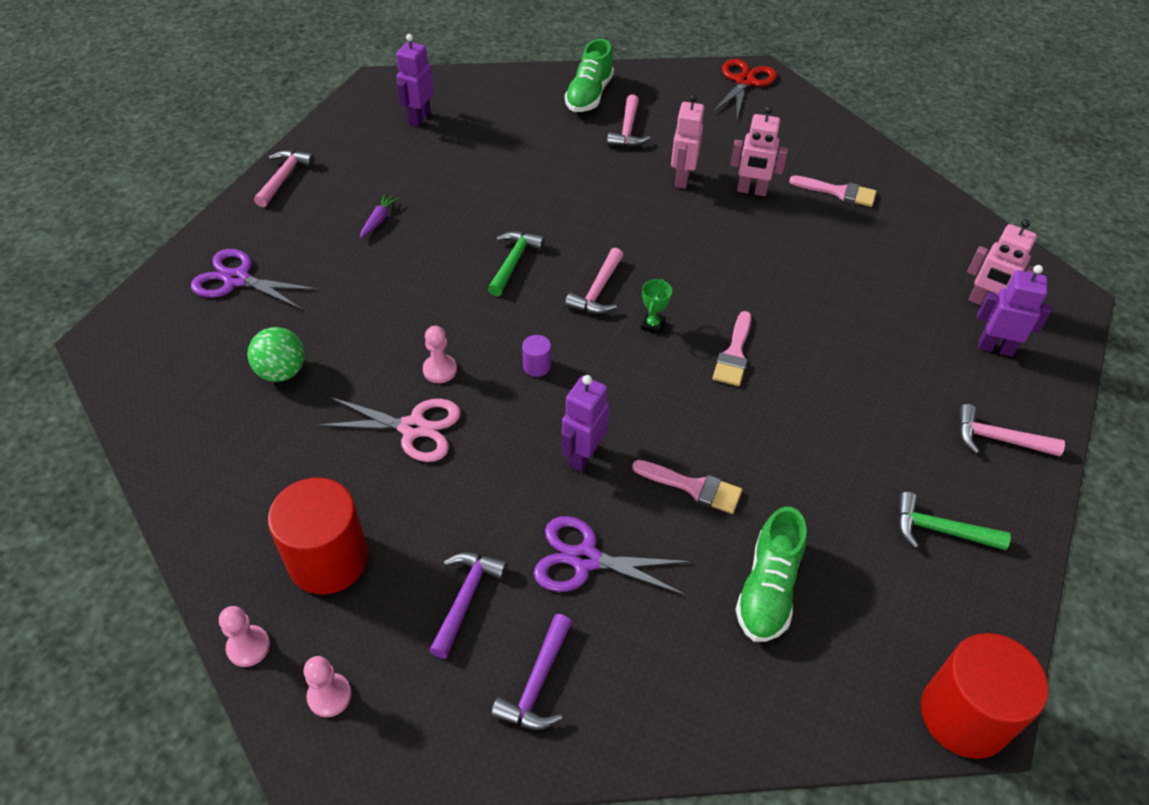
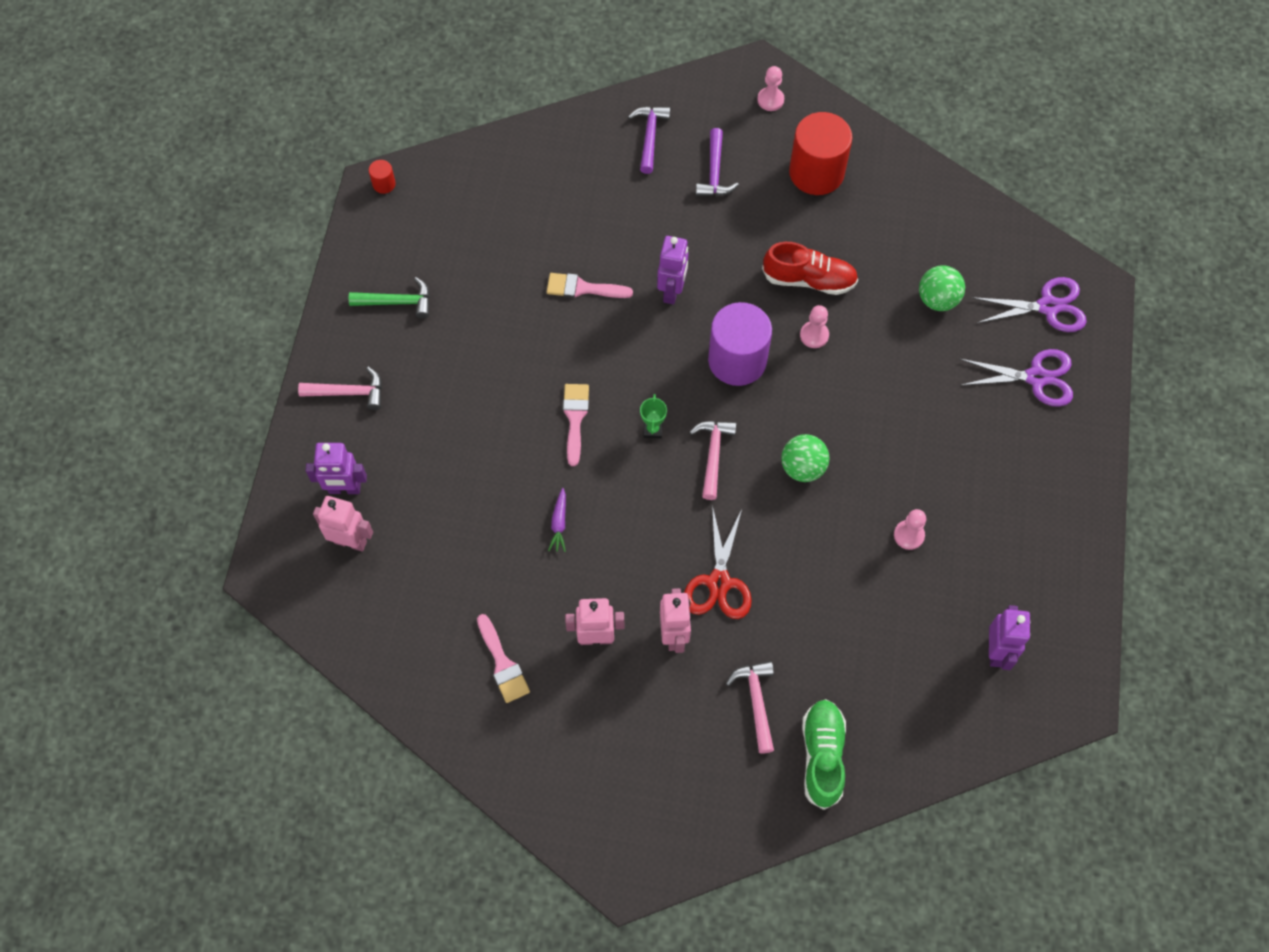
camera: 165 degrees right, 15 degrees up
(248, 647) = (834, 112): pink pawn -> pink pawn (909, 535)
(284, 178) = (1080, 514): pink hammer -> none
(378, 220) = (954, 484): purple carrot -> purple carrot (559, 523)
(413, 428) = (809, 280): pink scissors -> red shoe
(513, 262) = (802, 467): green hammer -> green ball
(537, 366) = (737, 360): purple cylinder -> purple cylinder, size x2.41
(585, 559) = (645, 217): purple scissors -> purple scissors (1048, 307)
(744, 81) = (640, 847): red scissors -> red scissors (719, 582)
(768, 589) = (516, 229): green shoe -> none
(838, 192) = (502, 664): pink brush -> pink brush turned 120 degrees counterclockwise
(964, 715) = (384, 184): red cylinder -> red cylinder, size x0.41

